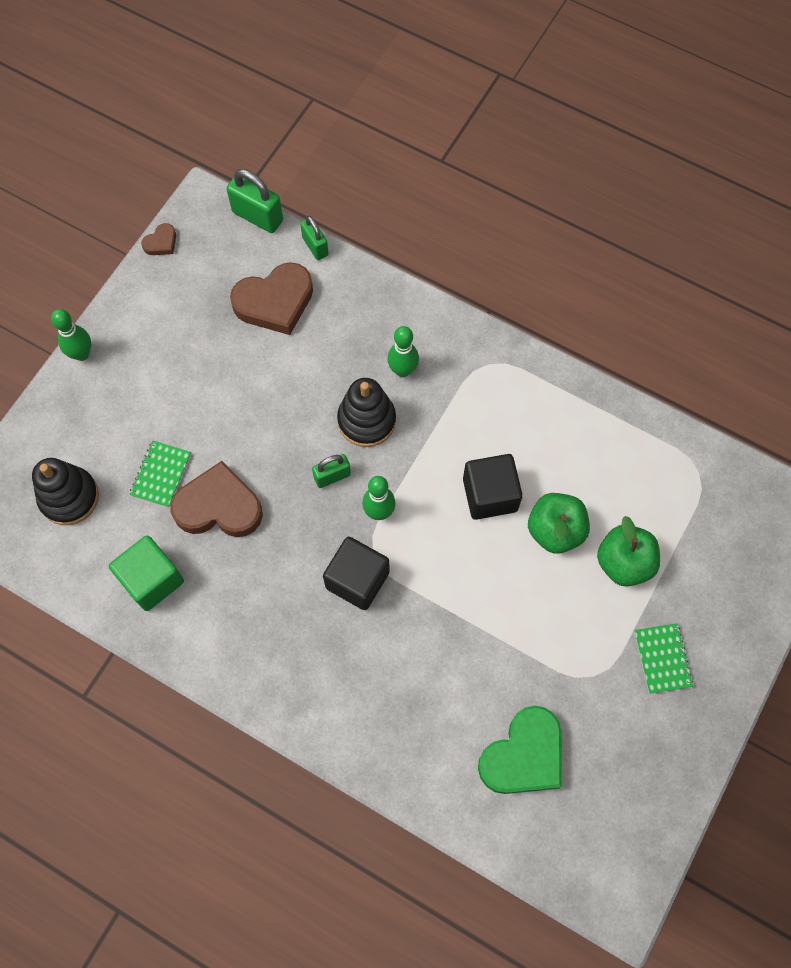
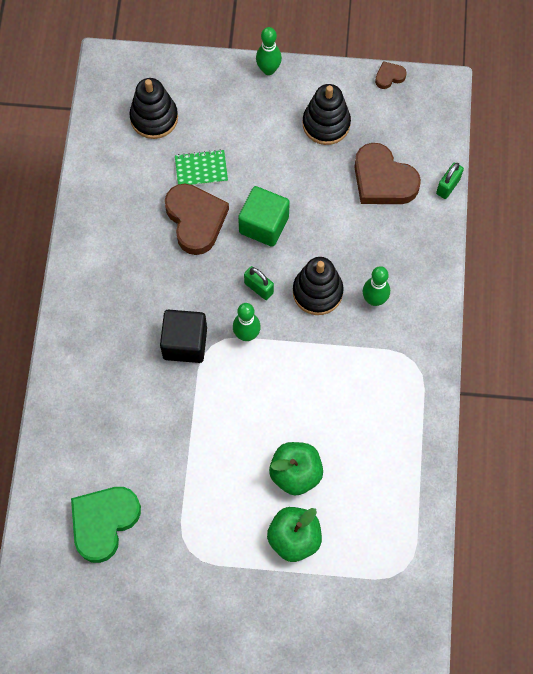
camera: 65 degrees right, 0 degrees up
(152, 580) = (119, 202): green cube -> green cube (264, 225)
(161, 242) = (389, 76): brown heart -> brown heart turned 135 degrees clockwise
(180, 326) = (326, 124): none -> black stacking toy
(257, 216) = (450, 132): green padlock -> none
(490, 495) = (301, 411): black cube -> none
(523, 755) = (104, 522): green heart -> green heart turned 105 degrees clockwise
(662, 659) = (227, 599): green notebook -> none

